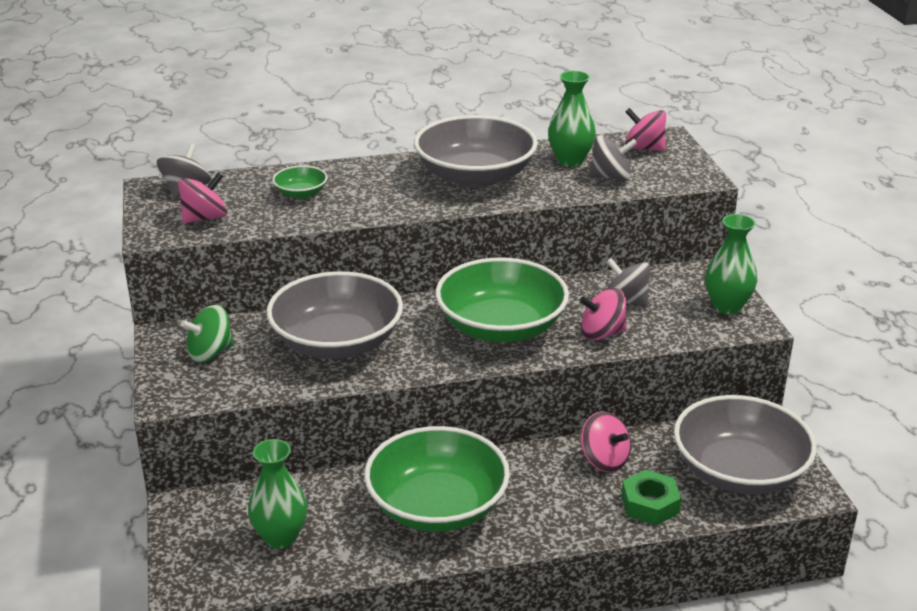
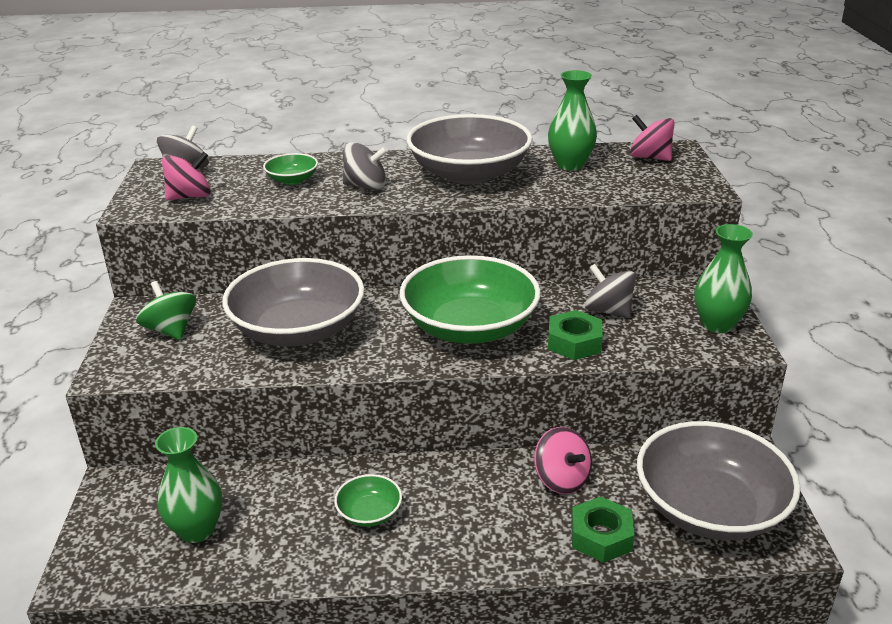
camera: 10 degrees right, 0 degrees up
(210, 353) = (171, 330): green spinning top -> green spinning top turned 75 degrees clockwise
(437, 506) = (369, 513): green bowl -> green bowl, size x0.44
(602, 333) = (574, 342): pink spinning top -> green nut
(611, 177) = (608, 182): grey spinning top -> grey spinning top (366, 186)

